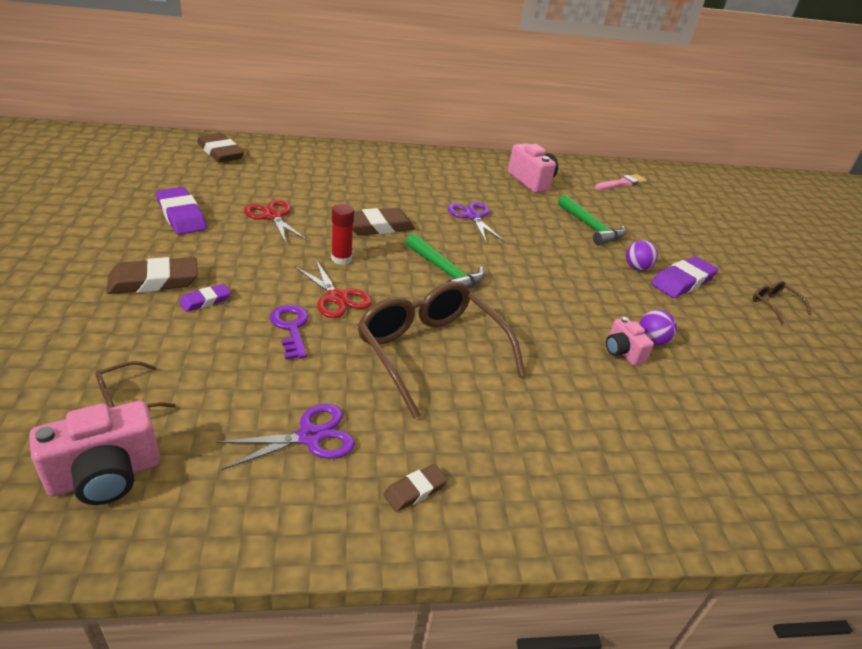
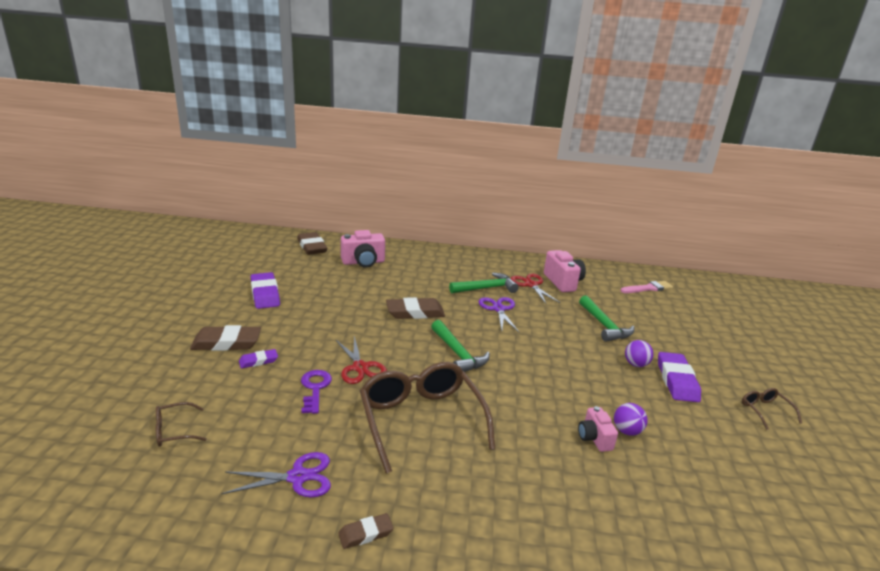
camera: 15 degrees right, 10 degrees down
(106, 475) = (138, 486): pink camera -> pink camera (363, 262)
(272, 216) = (333, 299): red scissors -> red scissors (531, 285)
(341, 259) = (375, 336): red glue stick -> none
(450, 193) = (486, 288): none -> green hammer
(682, 281) = (677, 380): purple eraser -> purple eraser turned 60 degrees counterclockwise

